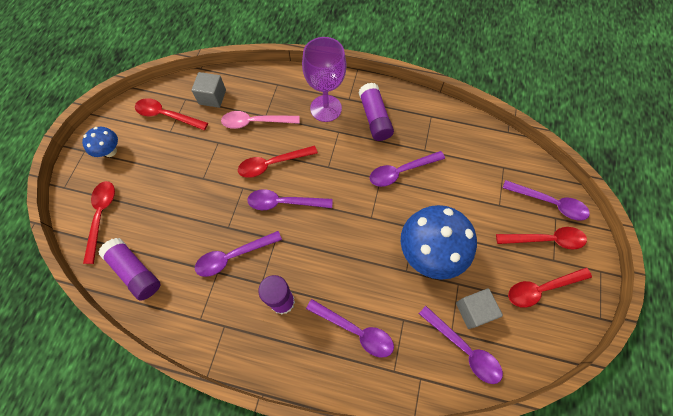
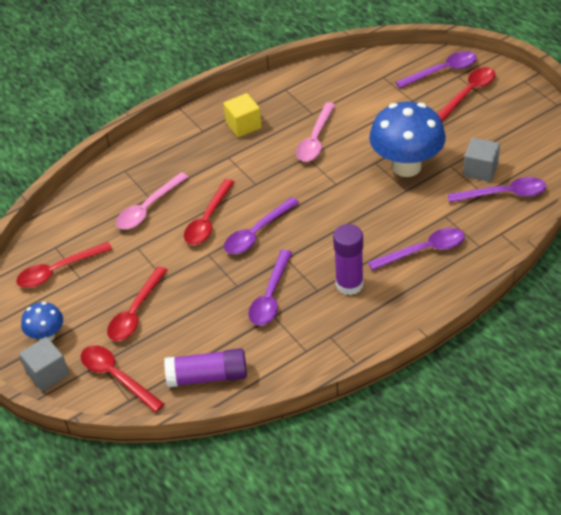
camera: 45 degrees left, 20 degrees down
(212, 97) = (79, 225): grey cube -> grey cube (47, 373)
(326, 108) = (194, 151): purple goblet -> none
(374, 118) = (243, 125): purple glue stick -> yellow cube
(401, 171) = (315, 139): purple spoon -> pink spoon
(541, 288) = (503, 121): red spoon -> red spoon (135, 312)

